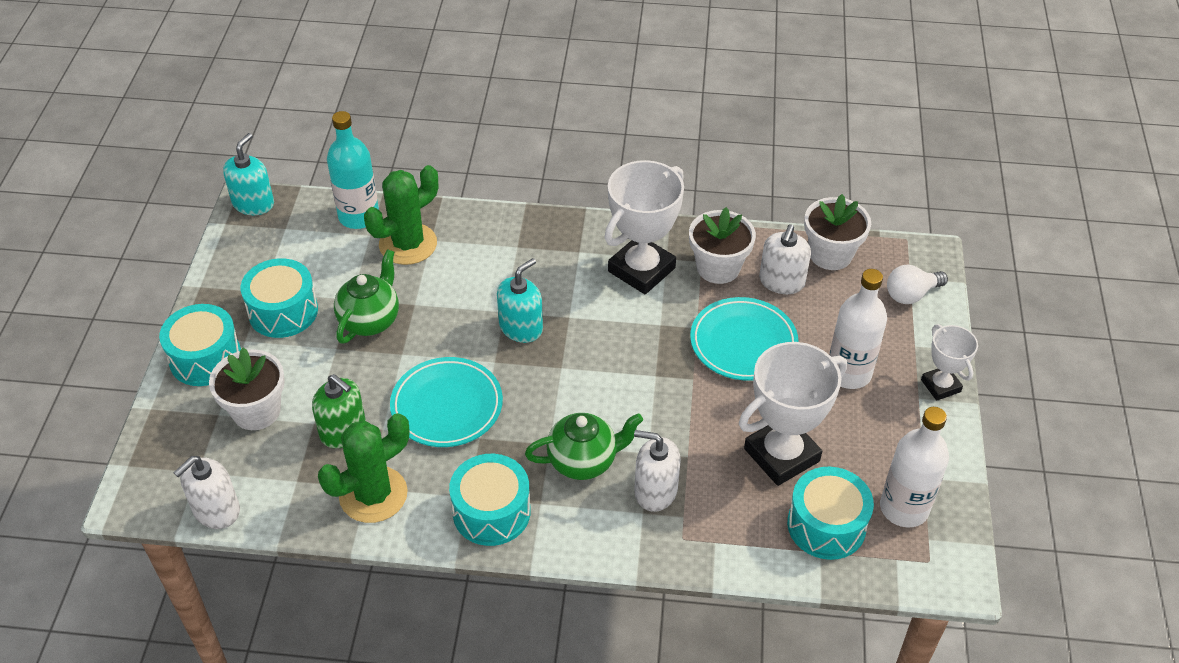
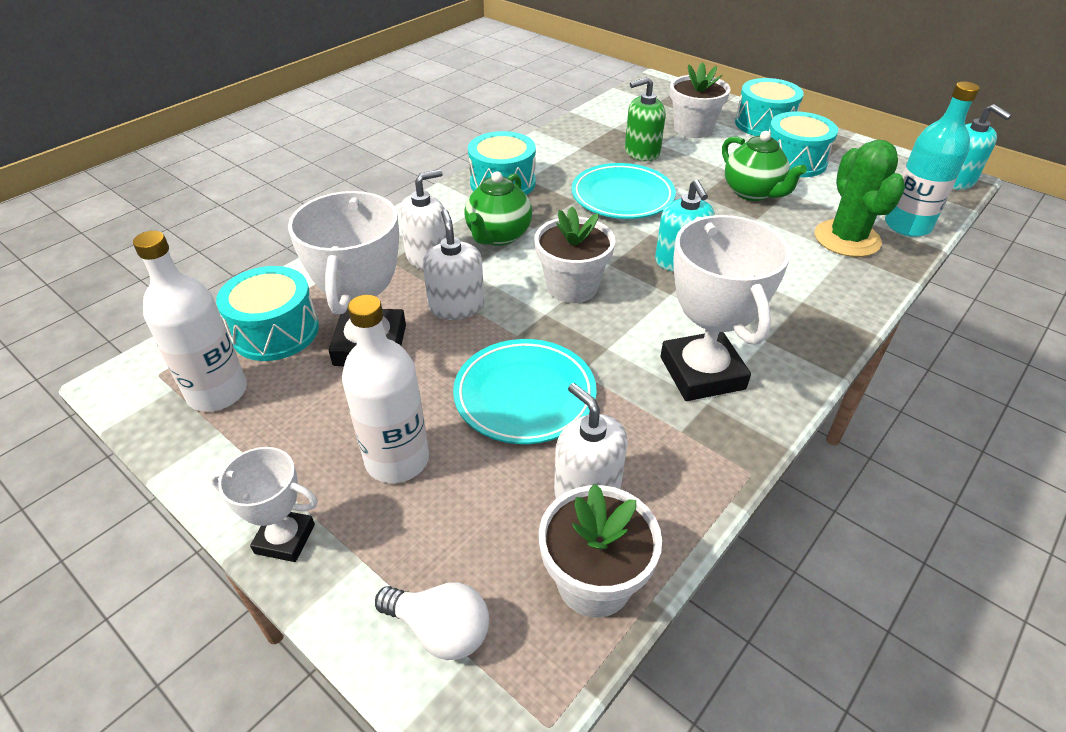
camera: 125 degrees right, 5 degrees down
(216, 510) = (619, 100): white soap dispenser -> white soap dispenser (456, 306)
(373, 494) = (571, 147): green cactus -> none
(718, 268) = (658, 440): white flower pot -> white flower pot (572, 287)
(911, 294) = (440, 630): white light bulb -> white light bulb turned 105 degrees clockwise

